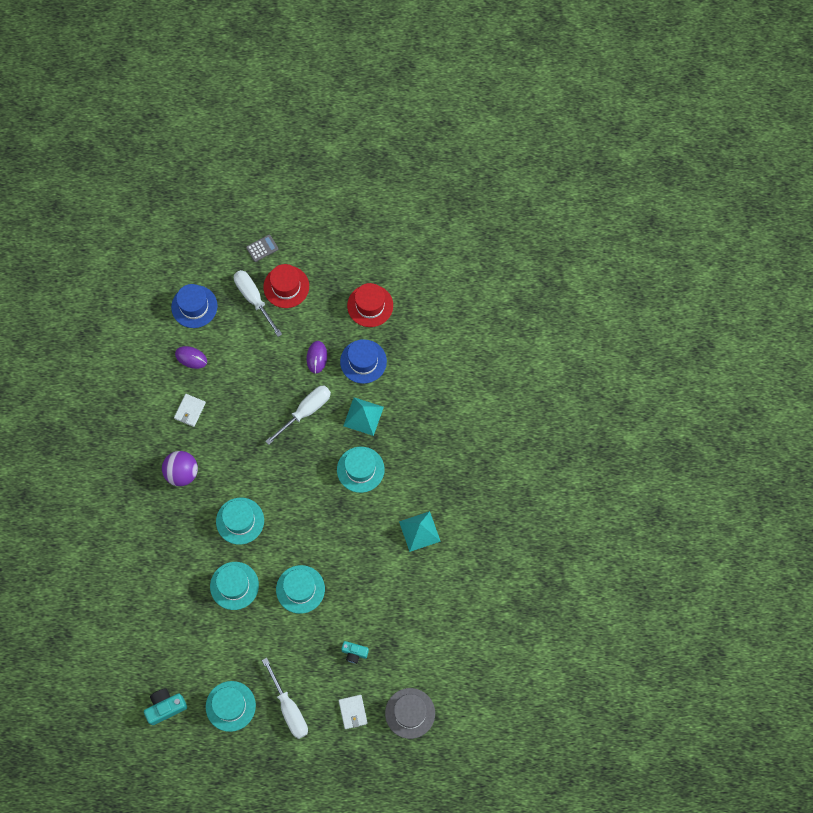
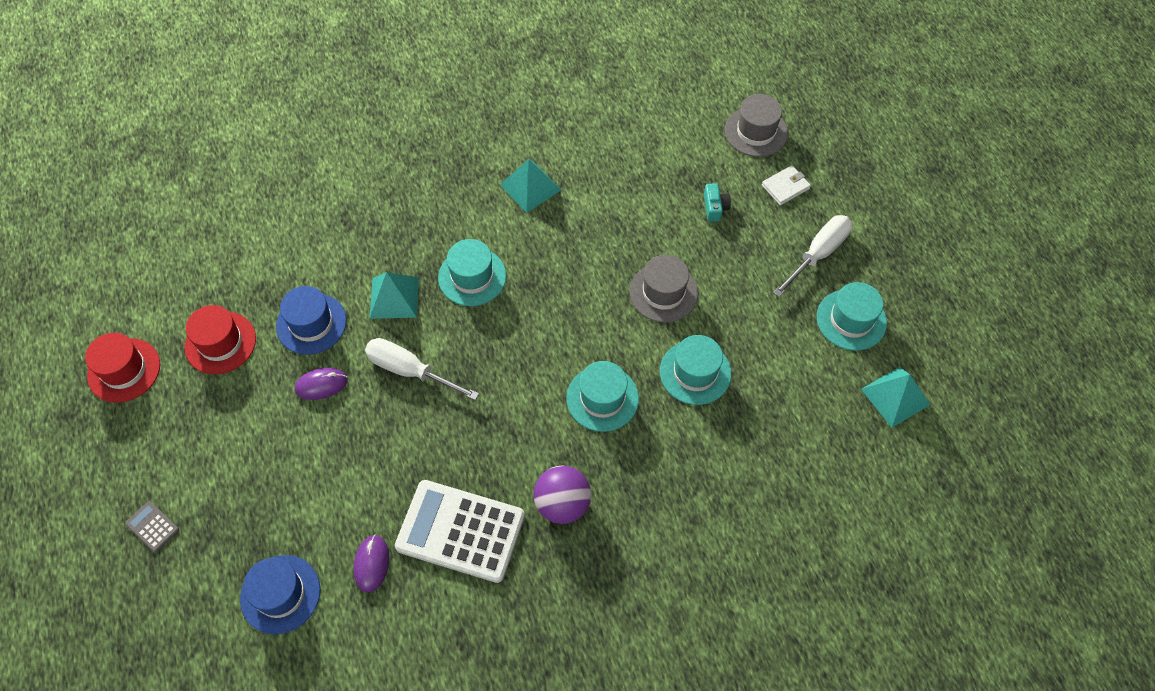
camera: 110 degrees left, 10 degrees down
(165, 707) = (895, 396): turquoise camera -> turquoise pyramid
(190, 411) = (460, 531): white wallet -> white calculator
(253, 298) = (245, 507): white screwdriver -> none
(286, 286) = (214, 467): red hat -> red hat (124, 370)
(300, 589) = (663, 292): turquoise hat -> grey hat

